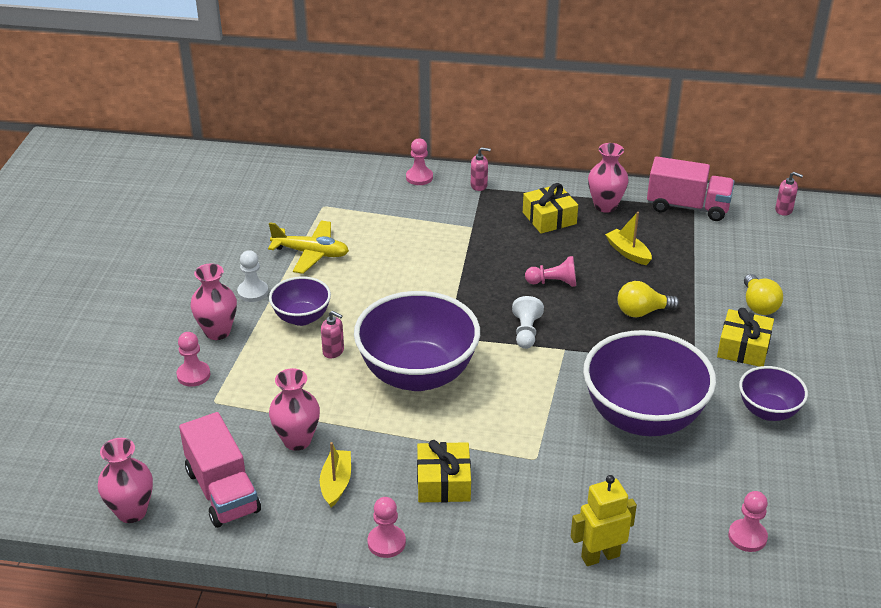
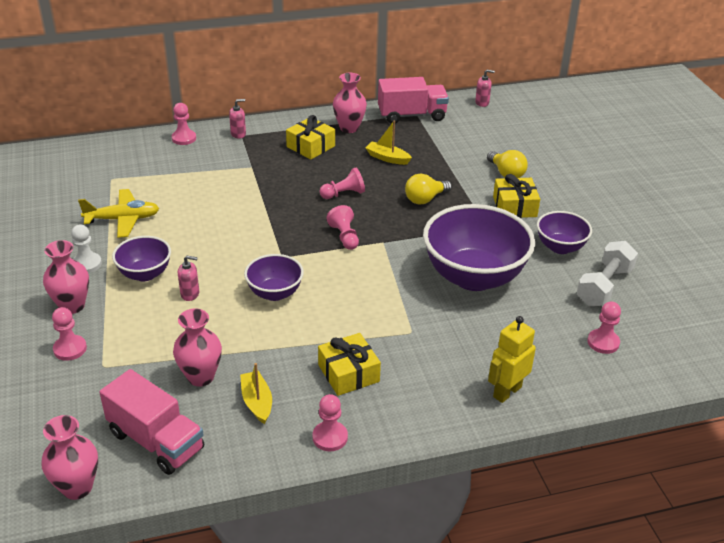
camera: 25 degrees left, 0 degrees up
(417, 374) = (275, 293): purple bowl -> purple bowl, size x0.52
(526, 332) = (344, 237): white pawn -> pink pawn
(792, 473) = (604, 286): none -> white dumbbell

